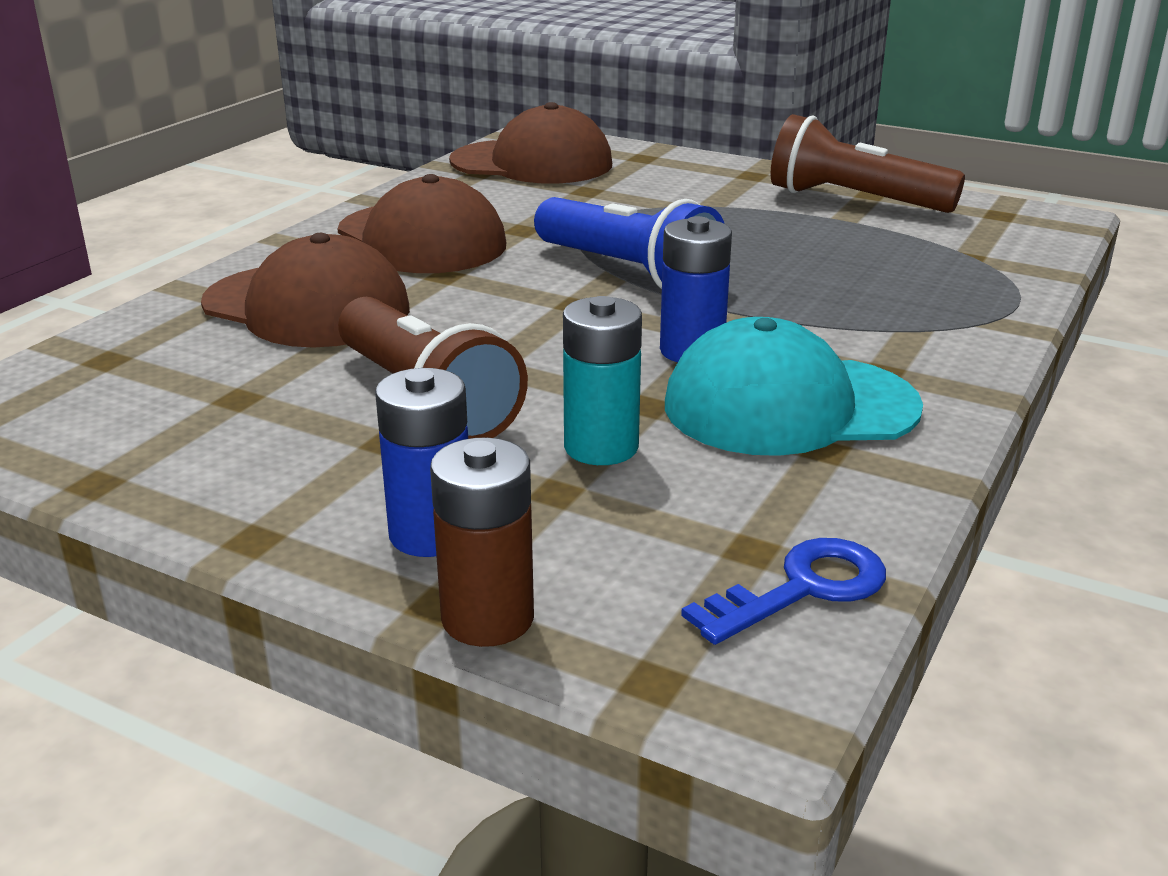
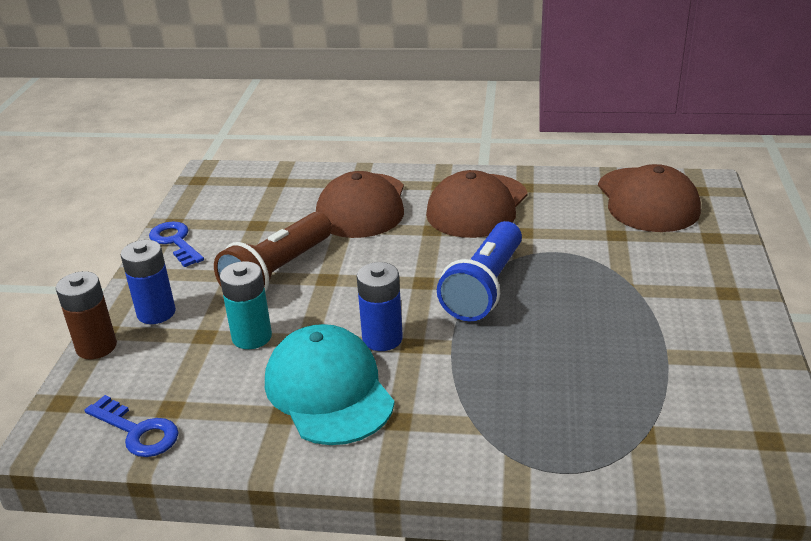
camera: 70 degrees right, 5 degrees up
(184, 486) = (175, 242): none -> blue key
(854, 200) = (718, 353): brown flashlight -> none

